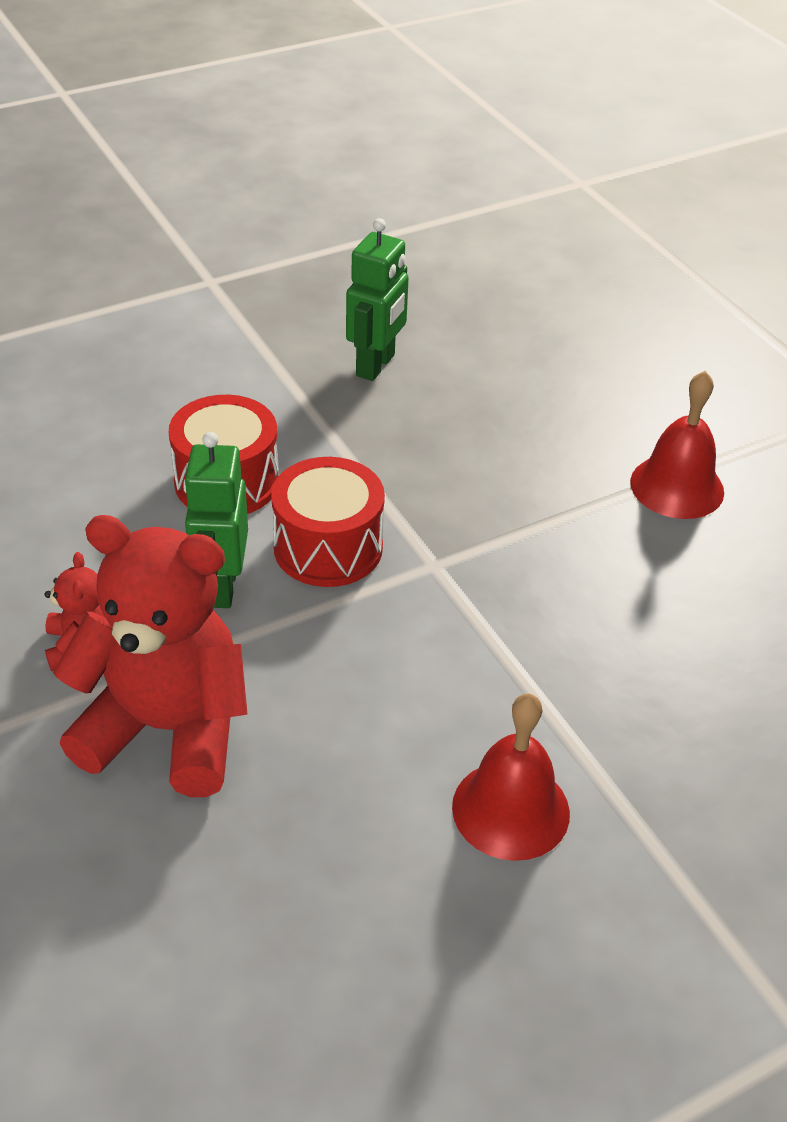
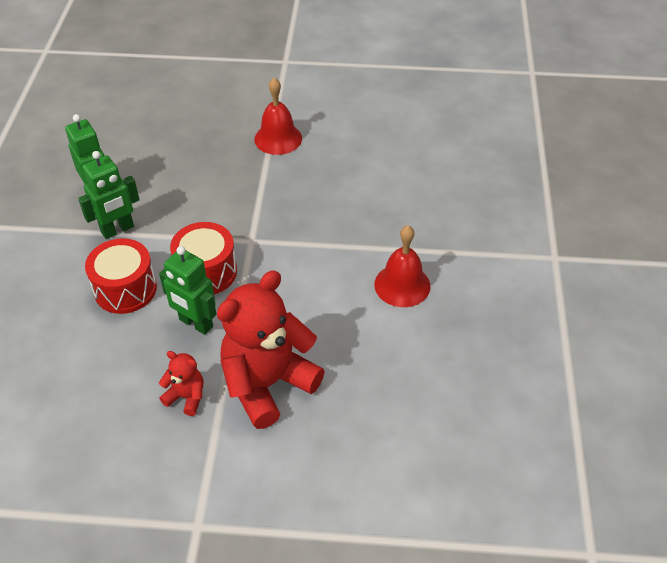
camera: 55 degrees left, 5 degrees up
(326, 418) = (117, 230): none -> green robot

